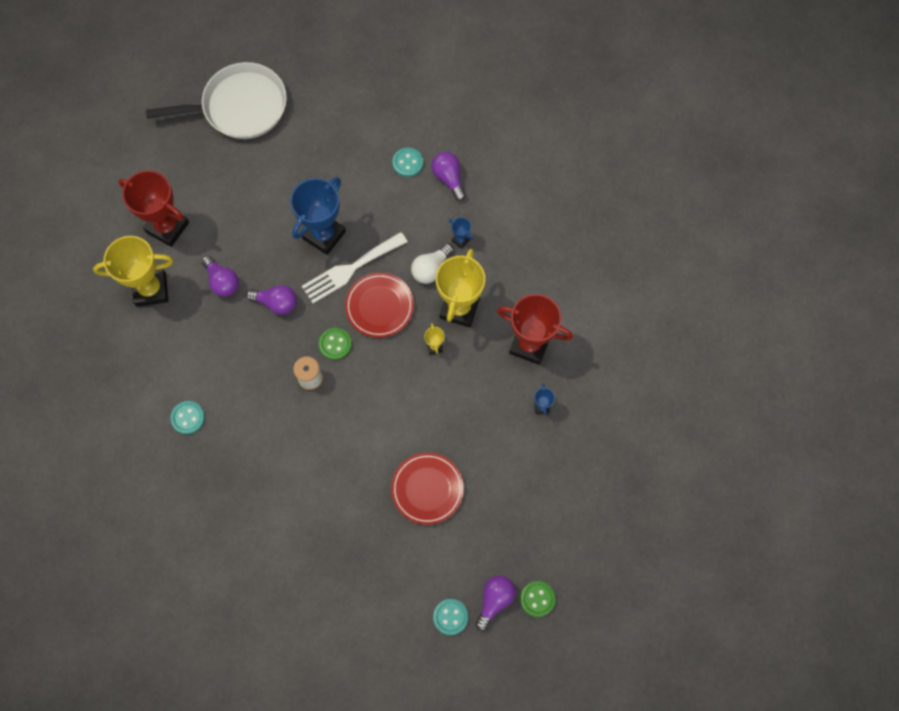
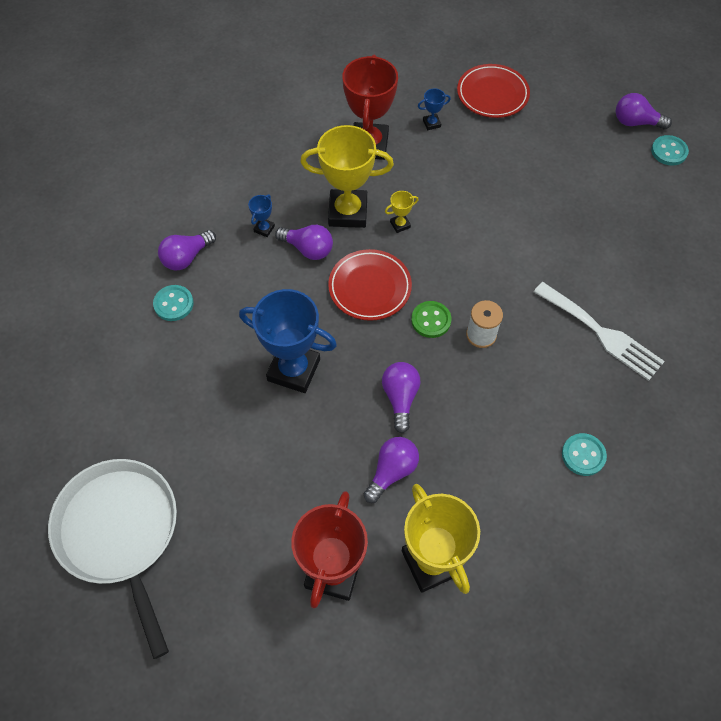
camera: 105 degrees left, 10 degrees down
(350, 269) = (331, 329): white fork -> white fork (601, 333)
(427, 489) = (556, 196): red plate -> red plate (492, 94)
(431, 269) = (308, 249): white light bulb -> purple light bulb
(537, 599) = (617, 92): green button -> none

